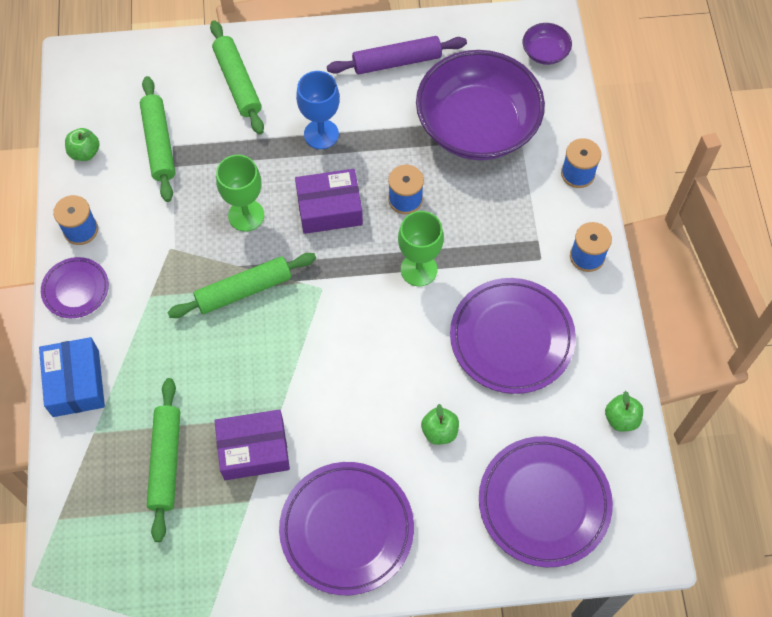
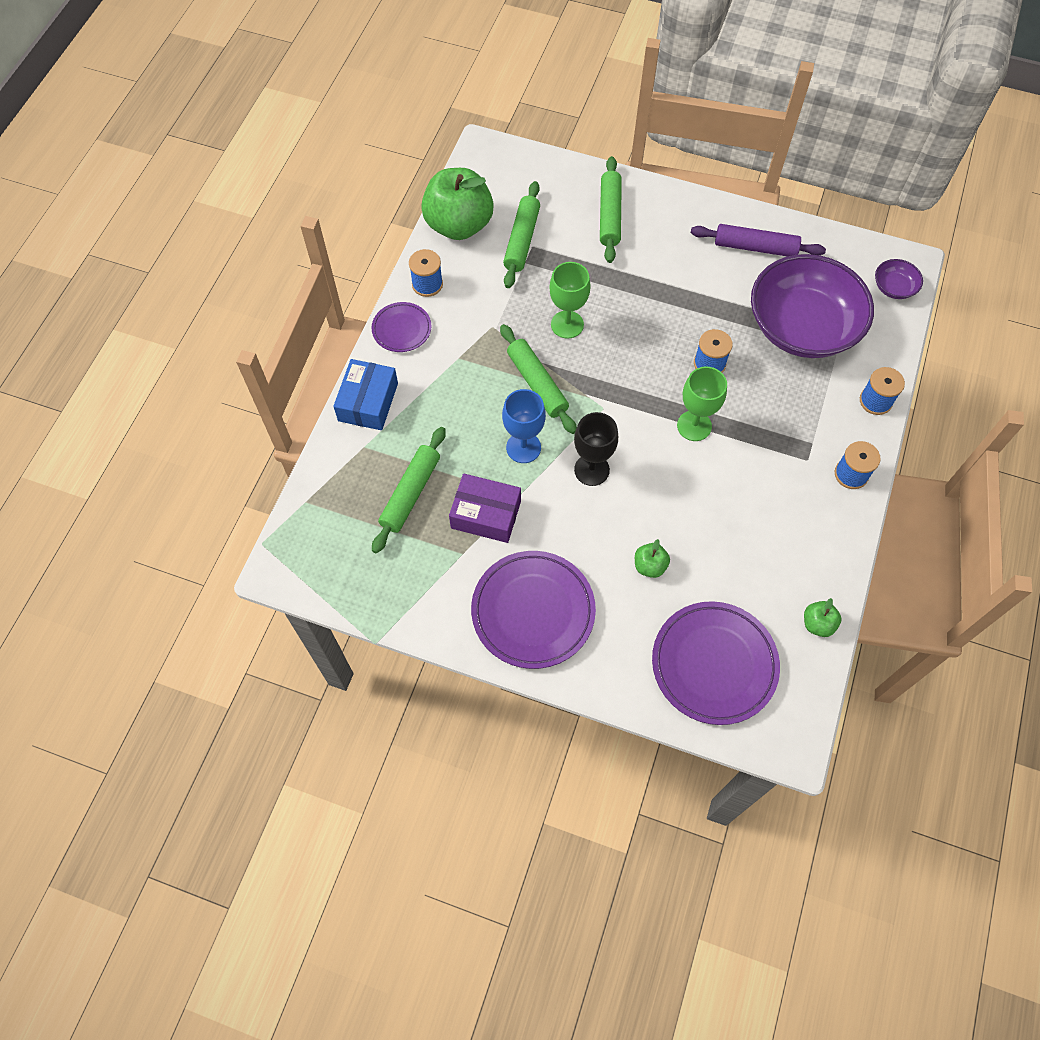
camera: 25 degrees right, 0 degrees up
(85, 152) = (459, 225): green apple -> green apple, size x2.34
(244, 290) = (537, 383): green rolling pin -> green rolling pin turned 60 degrees clockwise
(321, 134) = (661, 283): blue goblet -> blue goblet (523, 447)
(329, 209) = (640, 346): purple box -> none
(339, 357) = (591, 470): none -> black goblet
(511, 338) = (749, 515): purple plate -> none

